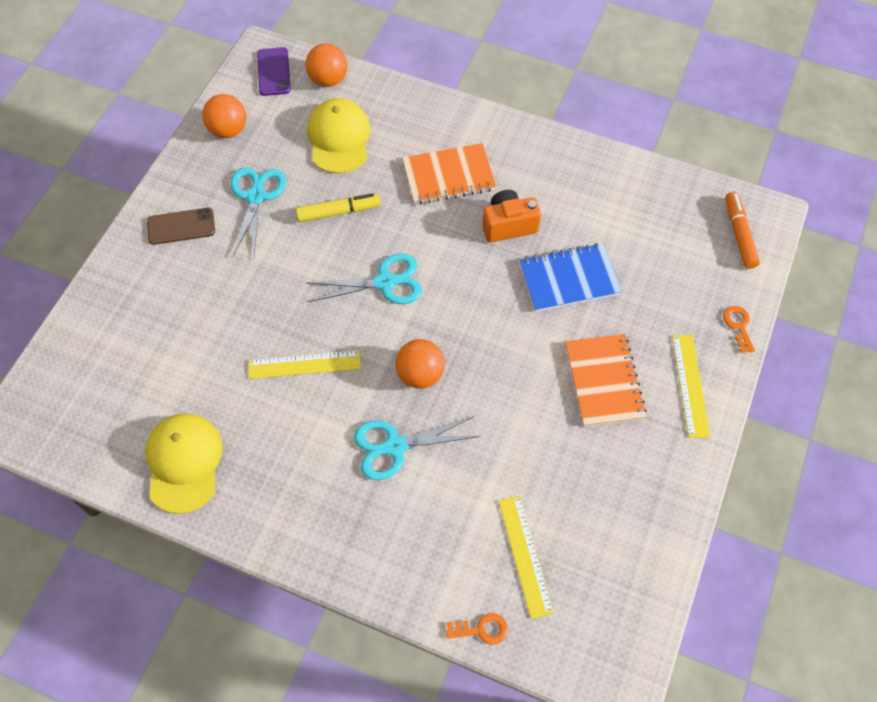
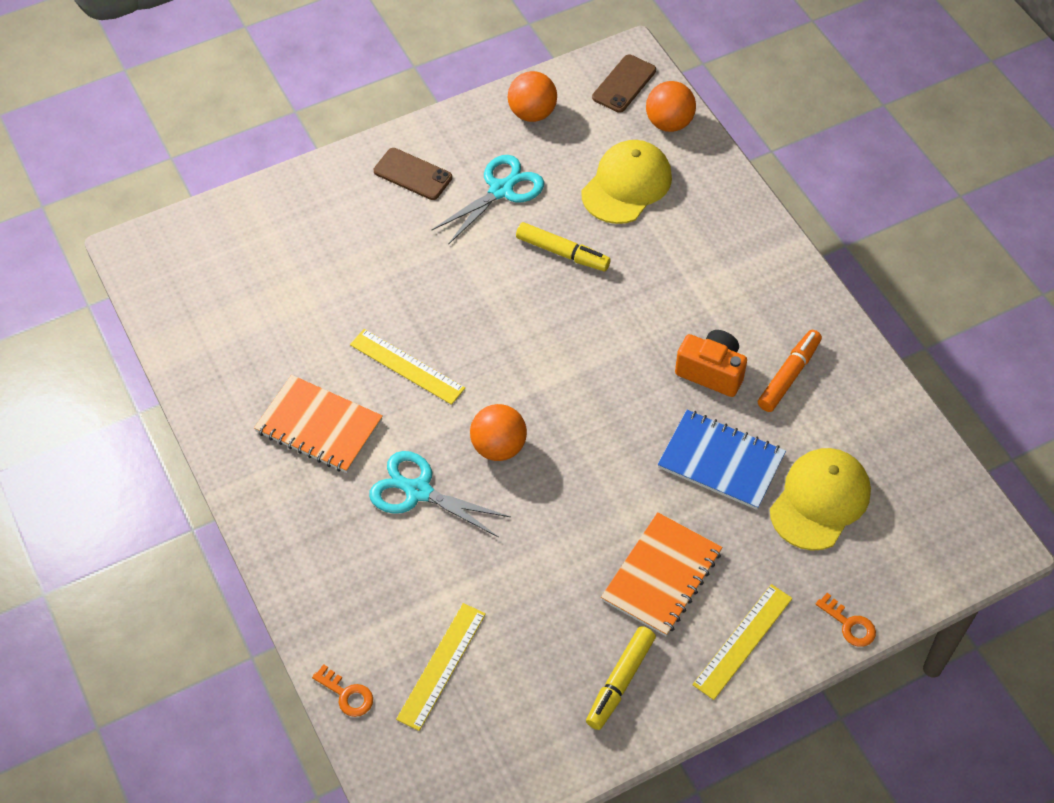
camera: 40 degrees right, 5 degrees down
(184, 463) = (236, 376): yellow cap -> yellow cap (820, 500)
(274, 72) = (624, 84): purple phone -> brown phone
(384, 282) = (544, 344): turquoise scissors -> none
(448, 176) = (698, 287): orange notebook -> orange notebook (319, 426)
(645, 472) = (620, 682): none -> yellow marker
(738, 326) = (849, 624): orange key -> orange key turned 105 degrees clockwise
(739, 234) = (943, 541): orange marker -> orange marker (789, 375)

